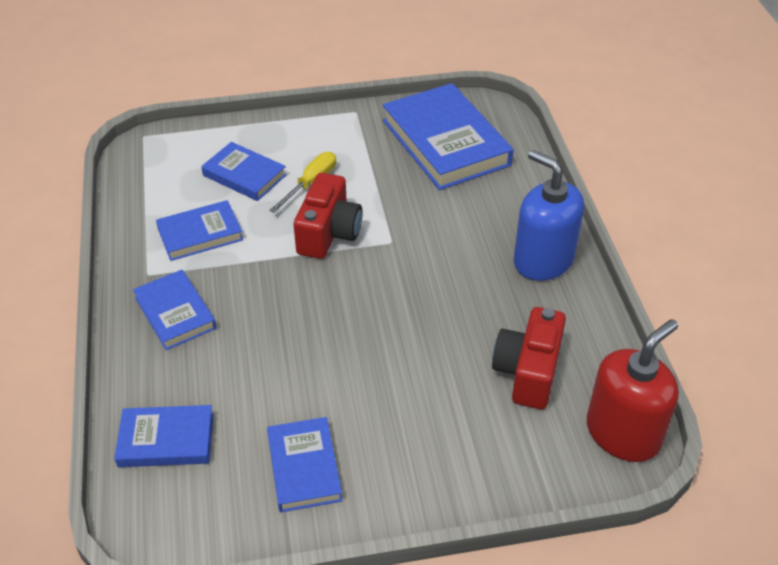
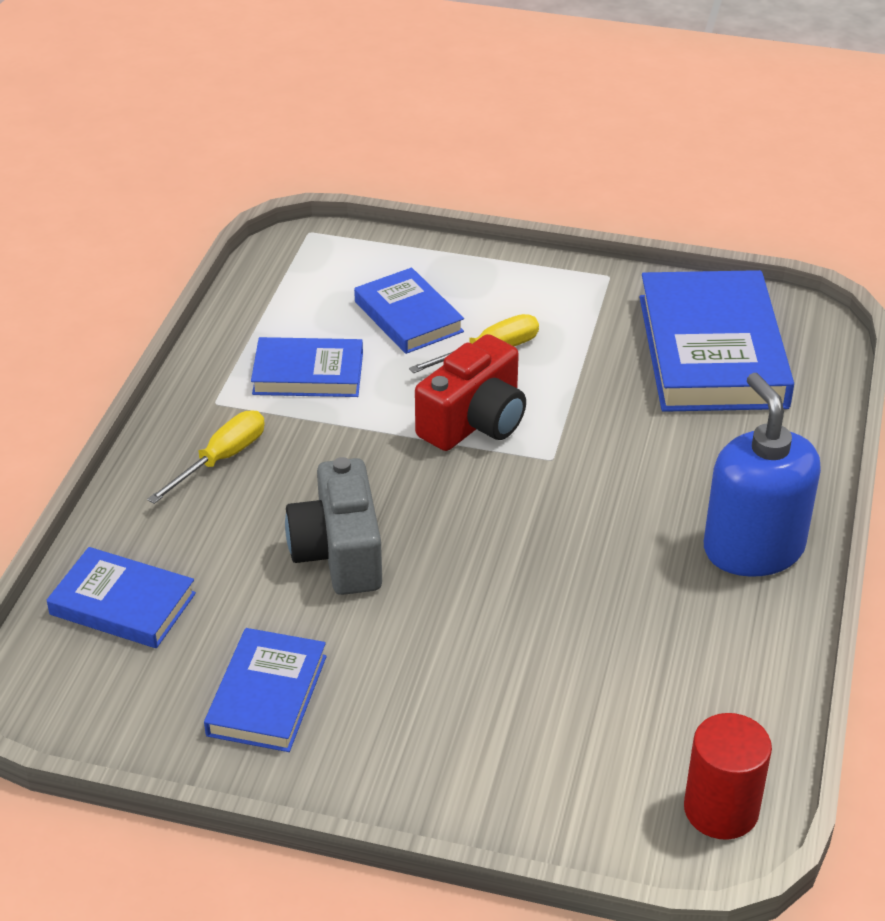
camera: 25 degrees right, 5 degrees down
(175, 313) = (221, 459): blue book -> yellow screwdriver
(293, 351) = (339, 553): none -> grey camera
(528, 372) = (636, 684): red camera -> none
(623, 433) = (721, 810): red soap dispenser -> red cylinder

